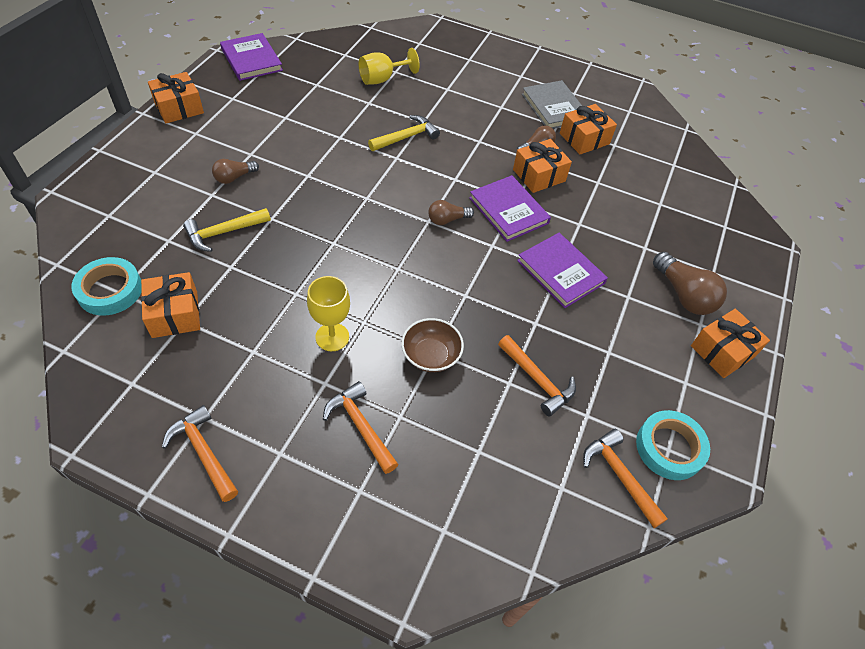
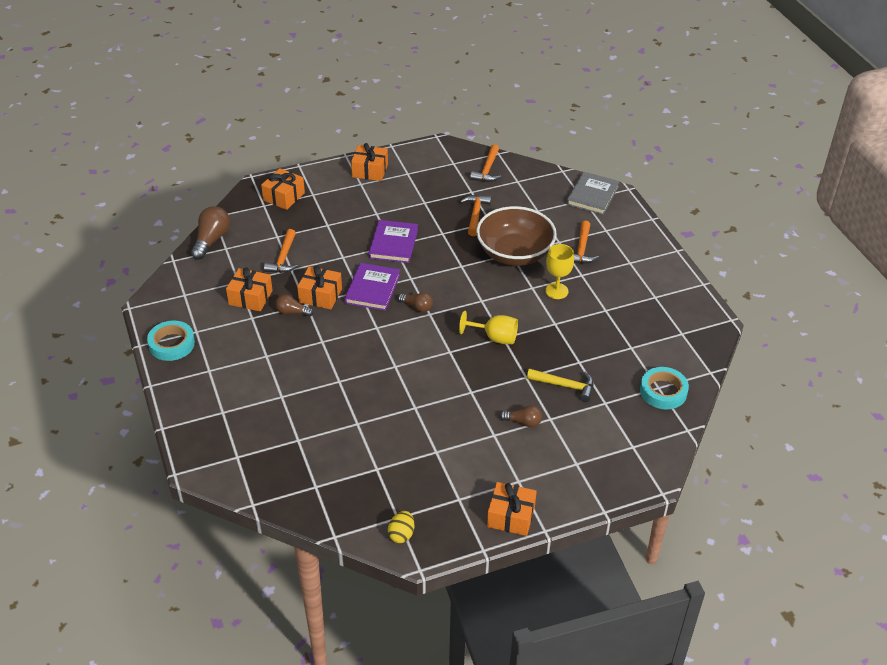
camera: 130 degrees left, 10 degrees down
(175, 314) = (634, 354): orange gift -> orange gift (284, 197)
(204, 452) = (665, 283): orange hammer -> orange hammer (283, 258)
(251, 60) = (401, 534): purple book -> yellow egg
(382, 79) = (318, 439): yellow goblet -> yellow goblet (495, 338)
(406, 137) = (368, 376): yellow hammer -> none
(431, 355) = (514, 253): brown bowl -> brown bowl, size x1.96
(554, 107) = (231, 330): grey book -> grey book (592, 195)
(669, 448) = (452, 163): turquoise tape -> turquoise tape (172, 344)
(683, 295) = (347, 197): brown light bulb -> brown light bulb (211, 240)

